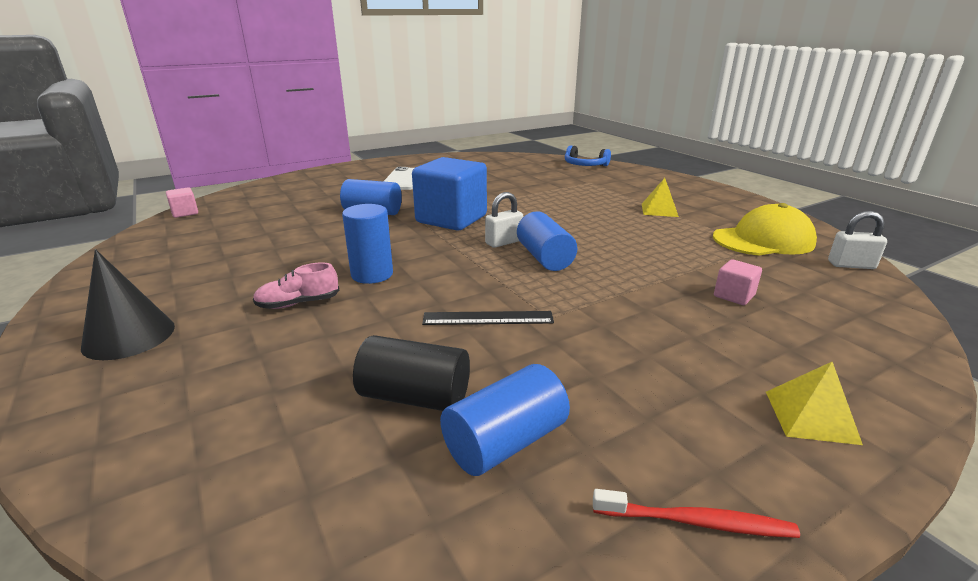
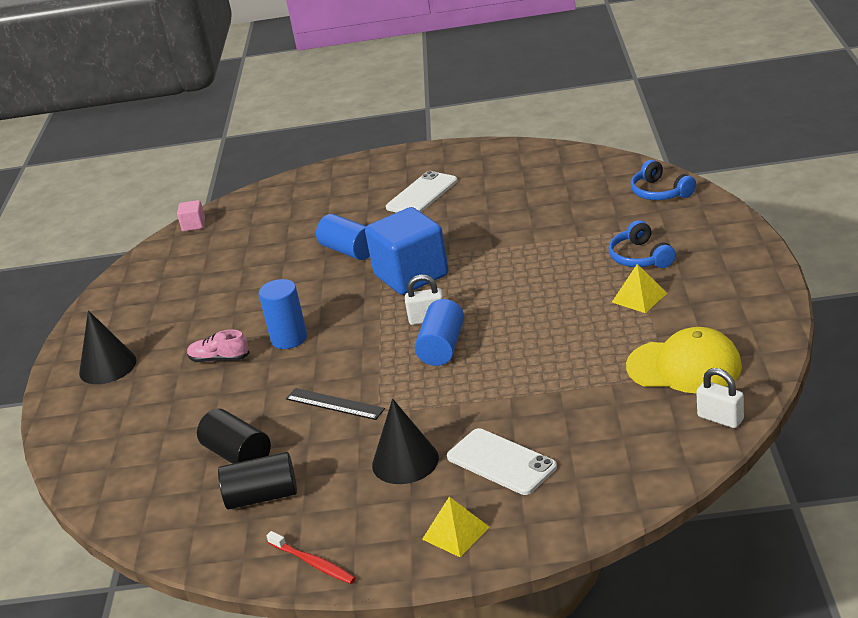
camera: 35 degrees right, 5 degrees up
(505, 442) = (262, 496): blue cylinder -> black cylinder
(623, 192) = (640, 257): none -> blue headphones
(640, 354) = (405, 461): none -> black cone
(734, 296) = (550, 427): pink cube -> none
(739, 333) = (501, 462): none -> white phone

